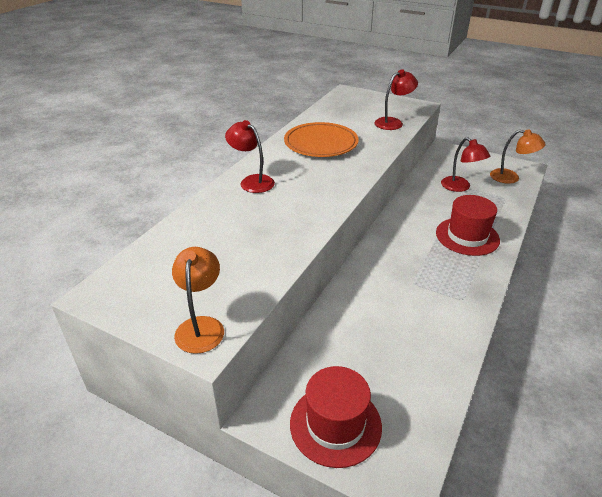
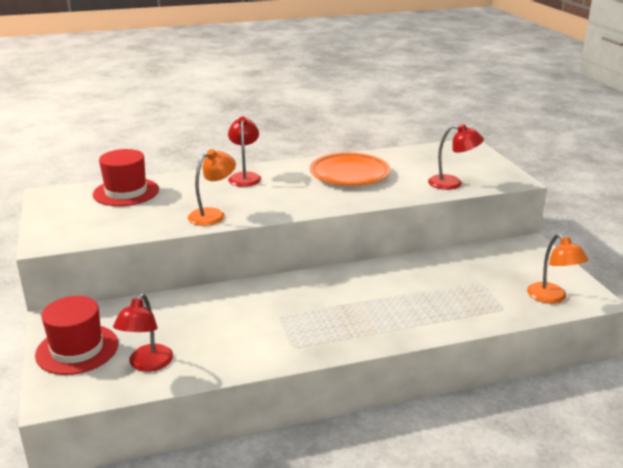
camera: 45 degrees right, 10 degrees down
(201, 326) = (59, 234): orange lamp -> orange lamp (213, 214)
(460, 187) = (474, 279): red lamp -> red lamp (147, 364)
(467, 236) = (394, 314): red hat -> red hat (126, 192)

